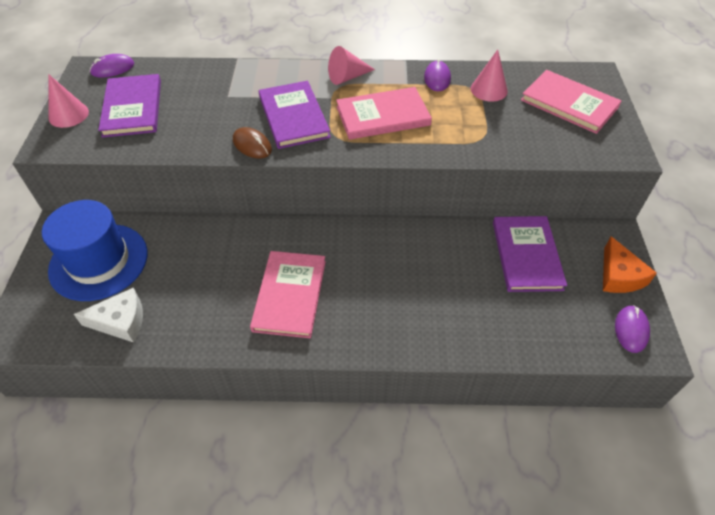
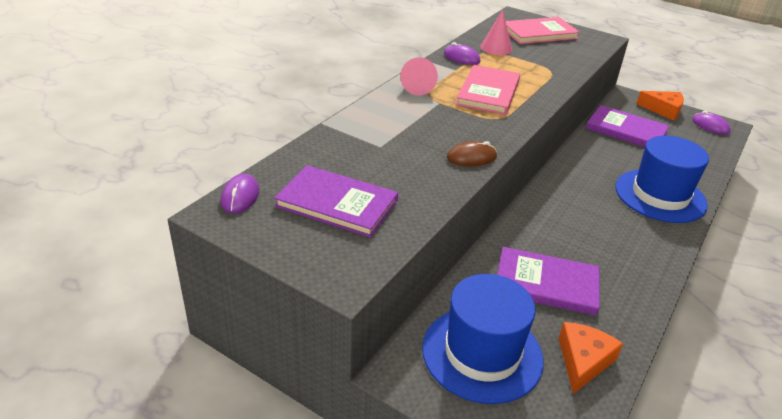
camera: 60 degrees left, 15 degrees down
(68, 115) = (298, 250): pink cone -> none
(121, 321) = (583, 361): white cheese -> orange cheese
(290, 295) = (607, 244): pink book -> none
(294, 117) = (449, 126): purple book -> purple book (546, 283)
(412, 316) = (660, 195): none -> blue hat

